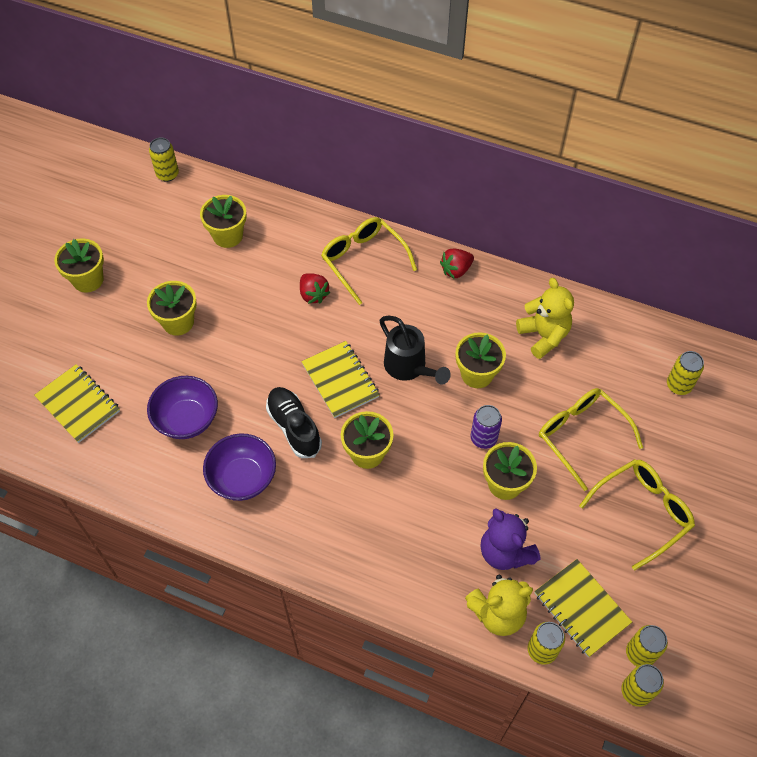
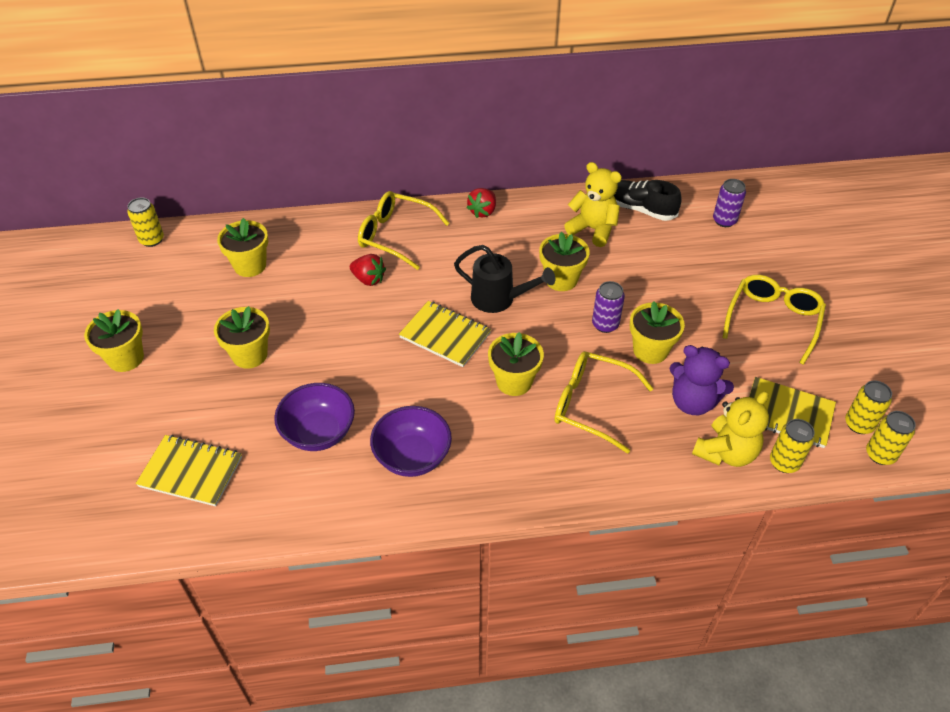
camera: 30 degrees left, 10 degrees down
(294, 427) = (430, 392): black shoe -> black shoe (640, 209)
(581, 435) = (681, 287): yellow glasses -> yellow glasses (591, 405)
(678, 385) = (724, 220): yellow can -> purple can

